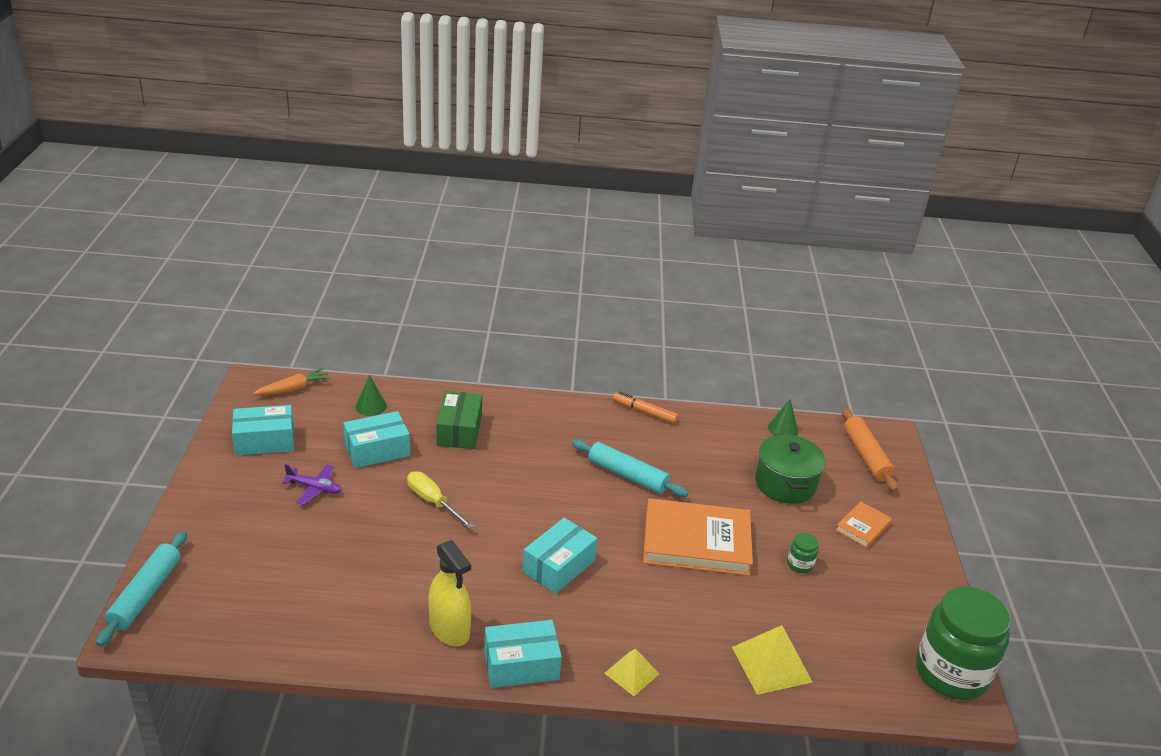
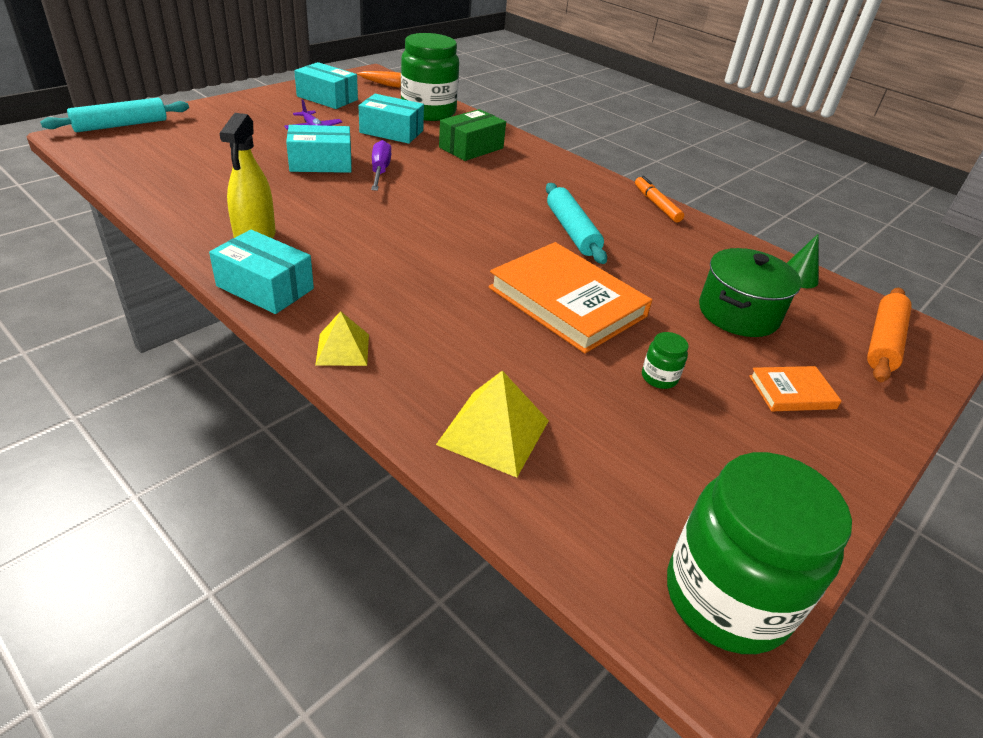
camera: 40 degrees right, 5 degrees up
(371, 406) = (428, 112): green cone -> green jar
(433, 502) = (380, 171): yellow screwdriver -> purple screwdriver
(559, 566) = (409, 250): turquoise box -> turquoise box (321, 163)

